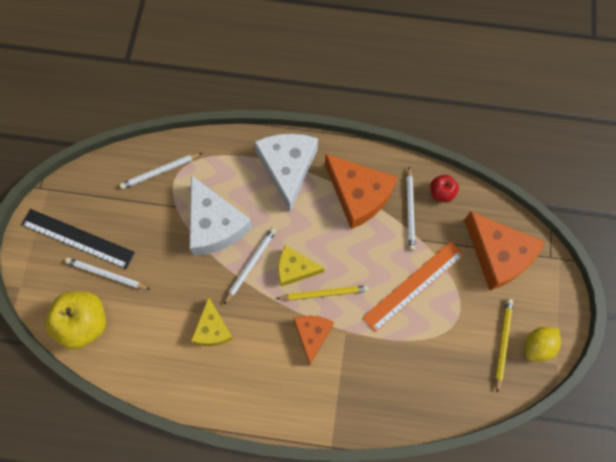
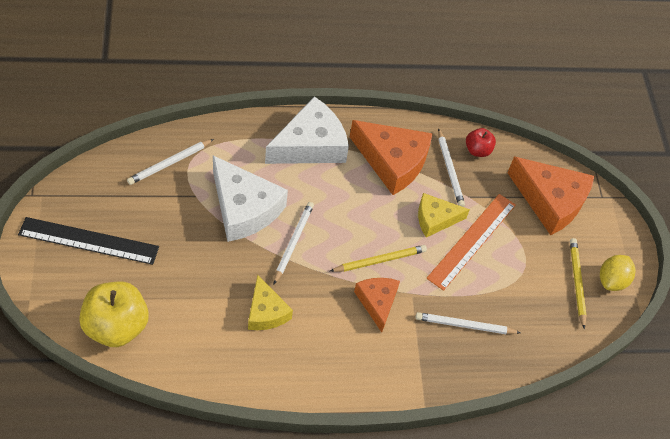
camera: 20 degrees left, 15 degrees down
(107, 275) = (132, 273): white pencil -> white pencil (465, 325)
(287, 168) = (310, 145): white cheese -> white cheese turned 75 degrees clockwise
(295, 269) = (342, 241): yellow cheese -> yellow cheese (435, 219)

